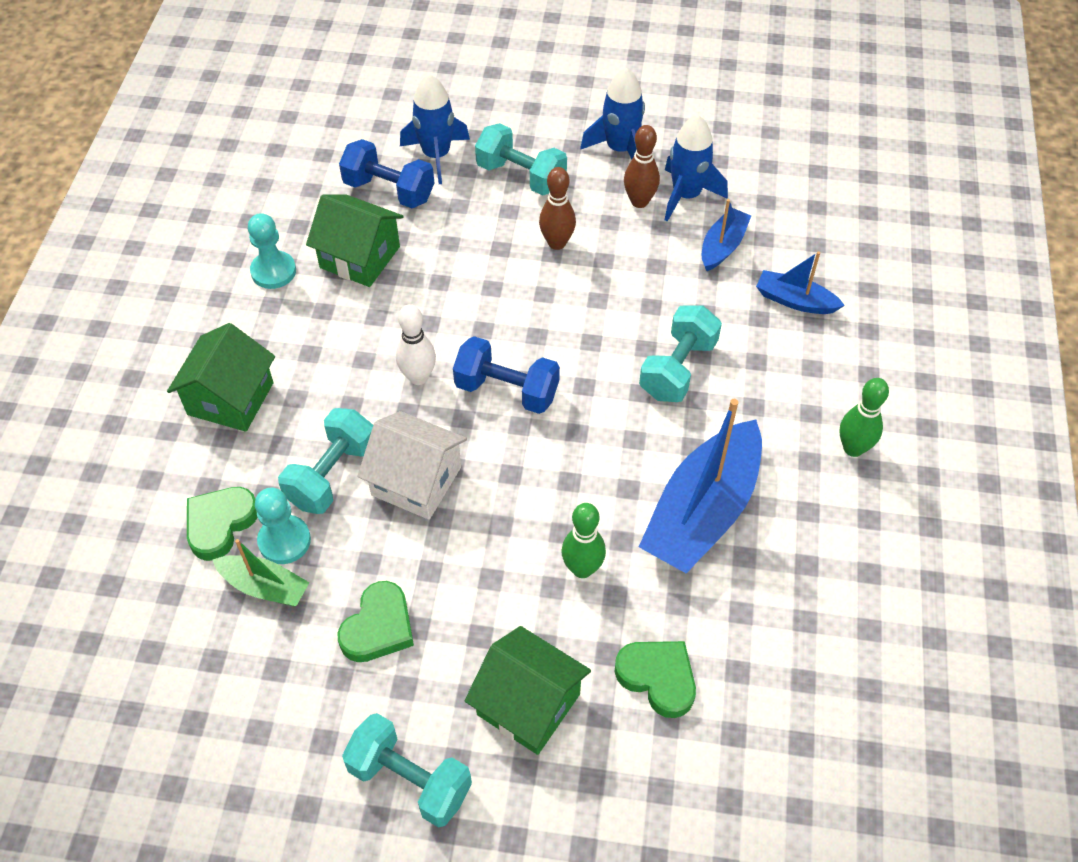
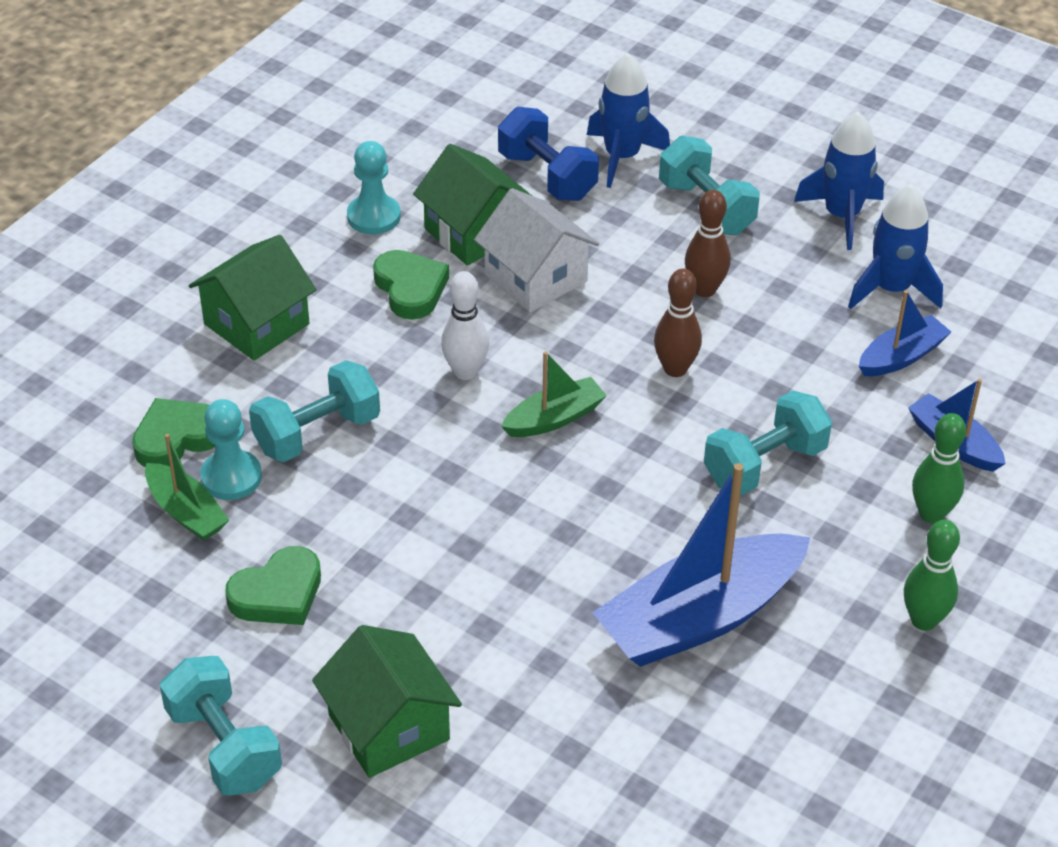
camera: 25 degrees right, 10 degrees down
(416, 481) = (401, 471): white house -> white house (535, 278)
(507, 390) = (554, 418): blue dumbbell -> green boat
(582, 568) = (528, 622): green bowling pin -> green bowling pin (931, 514)
(639, 201) = (830, 278): brown bowling pin -> brown bowling pin (675, 369)
(658, 678) = (544, 759): green heart -> green heart (410, 288)

